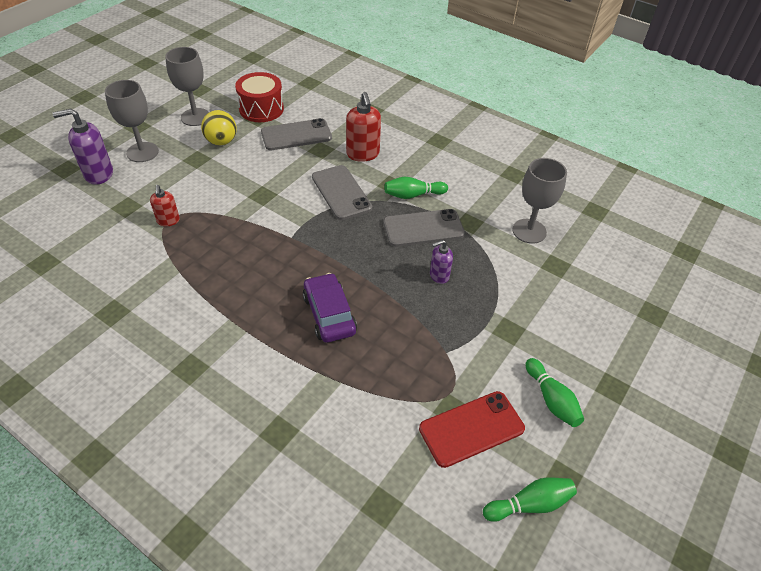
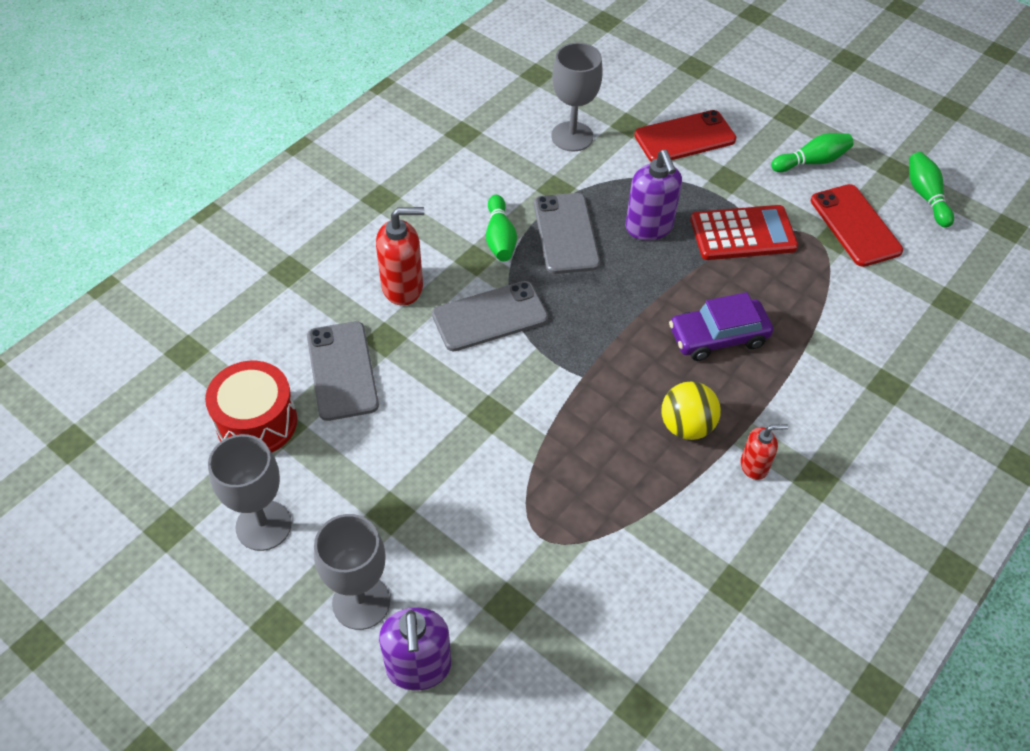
camera: 85 degrees left, 5 degrees up
(168, 221) = (545, 537): red soap dispenser -> red soap dispenser (754, 466)
(221, 141) = (345, 478): yellow ball -> yellow ball (686, 426)
(439, 275) = (649, 227): purple soap dispenser -> purple soap dispenser, size x1.68
(443, 337) = (743, 233): none -> red calculator
(552, 302) = (685, 138): none -> red phone

